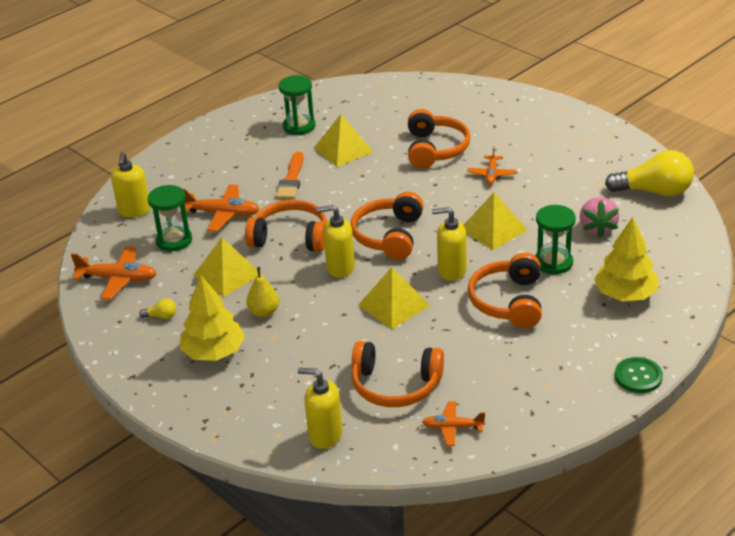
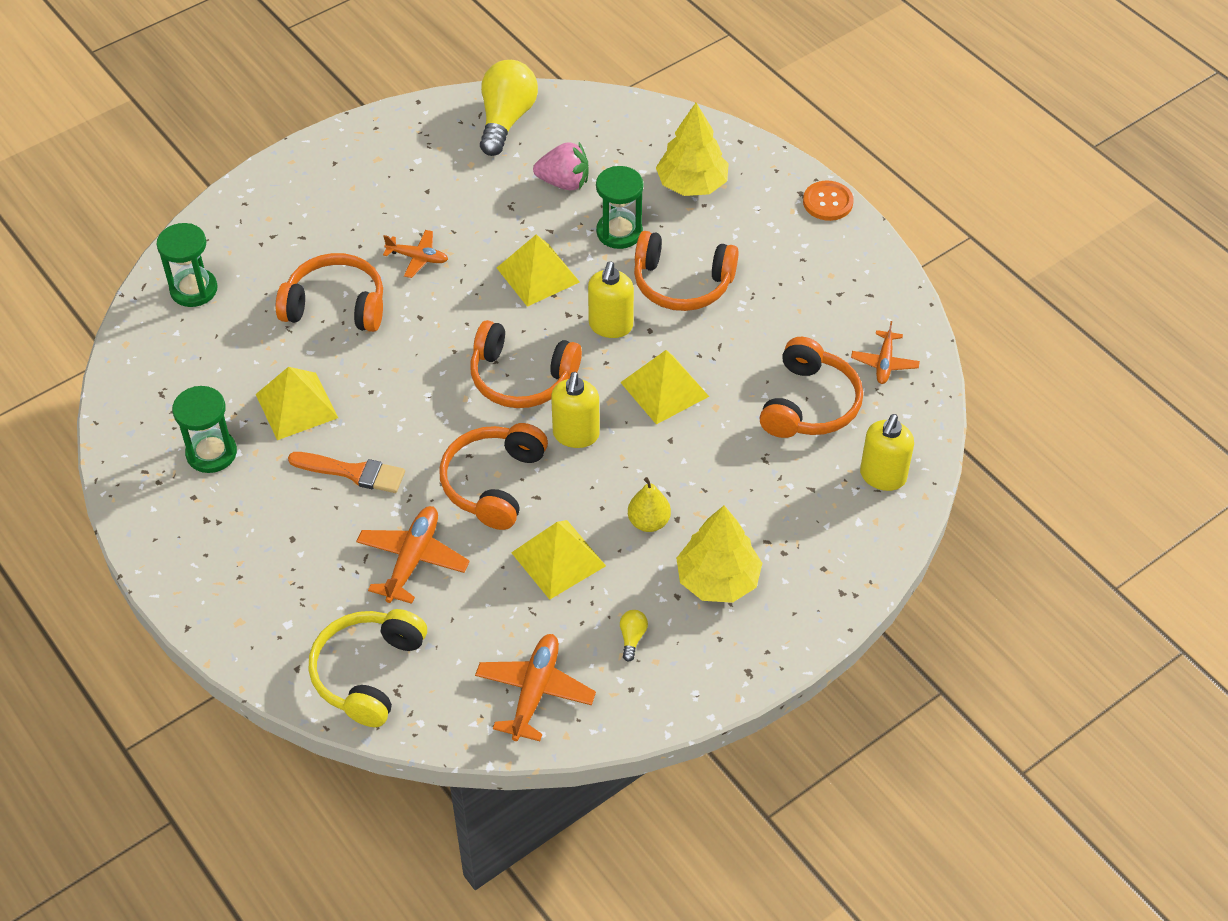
camera: 85 degrees left, 15 degrees up
(134, 211) = (368, 673): yellow soap dispenser -> yellow headphones
(174, 240) = (460, 621): green hourglass -> green hourglass (194, 289)
(638, 376) = (828, 202): green button -> orange button

